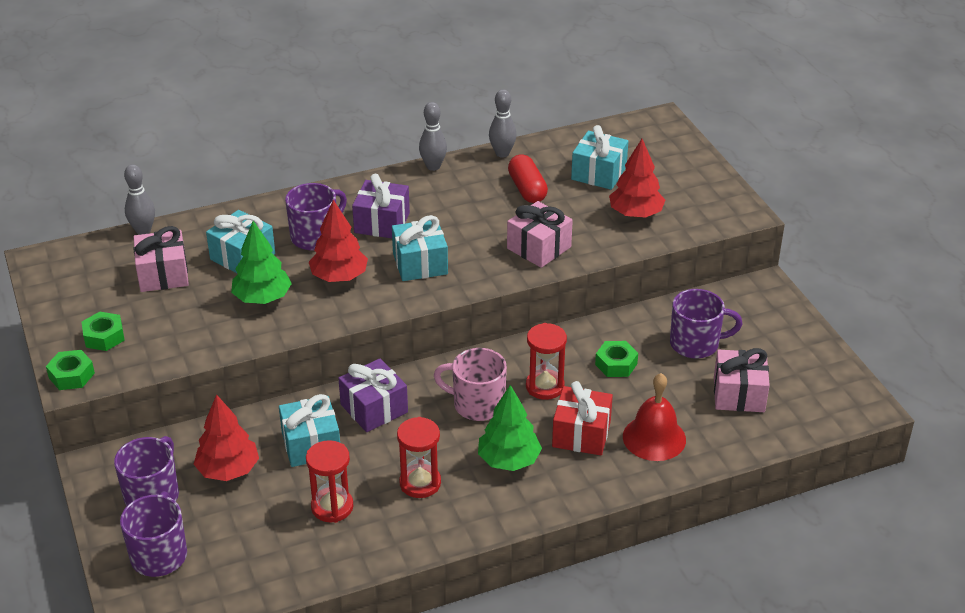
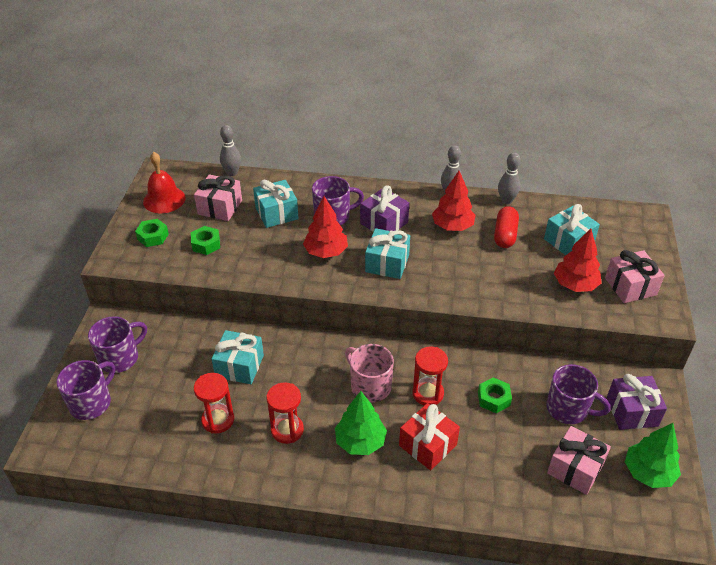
camera: 30 degrees right, 5 degrees up
(71, 375) = (114, 255): green nut -> green nut (206, 244)
(228, 470) = (176, 361): red tree -> red tree (452, 226)
(262, 298) = (265, 248): green tree -> green tree (648, 473)
(374, 408) = (299, 357): purple gift -> purple gift (632, 411)
(539, 248) = (481, 284): pink gift -> pink gift (630, 286)
(654, 438) = (481, 475): red bell -> red bell (164, 199)

